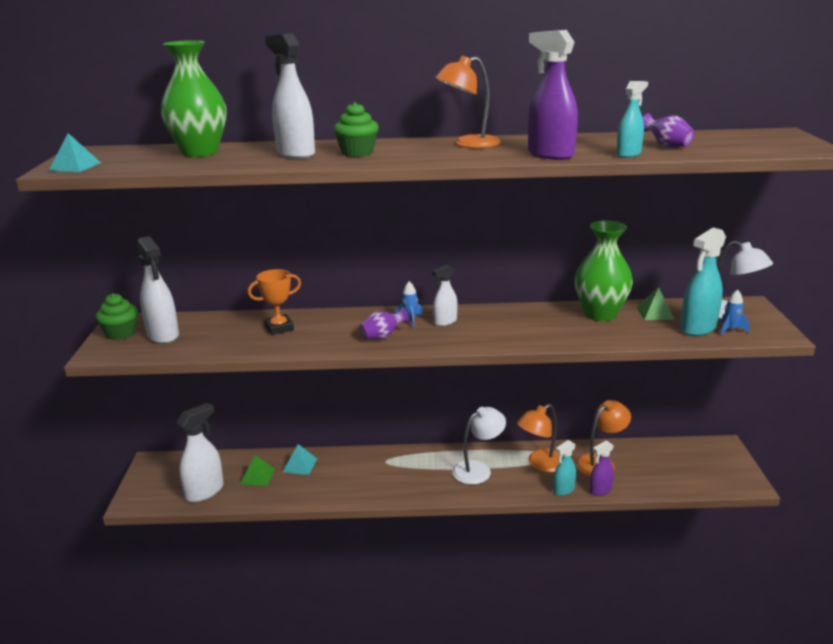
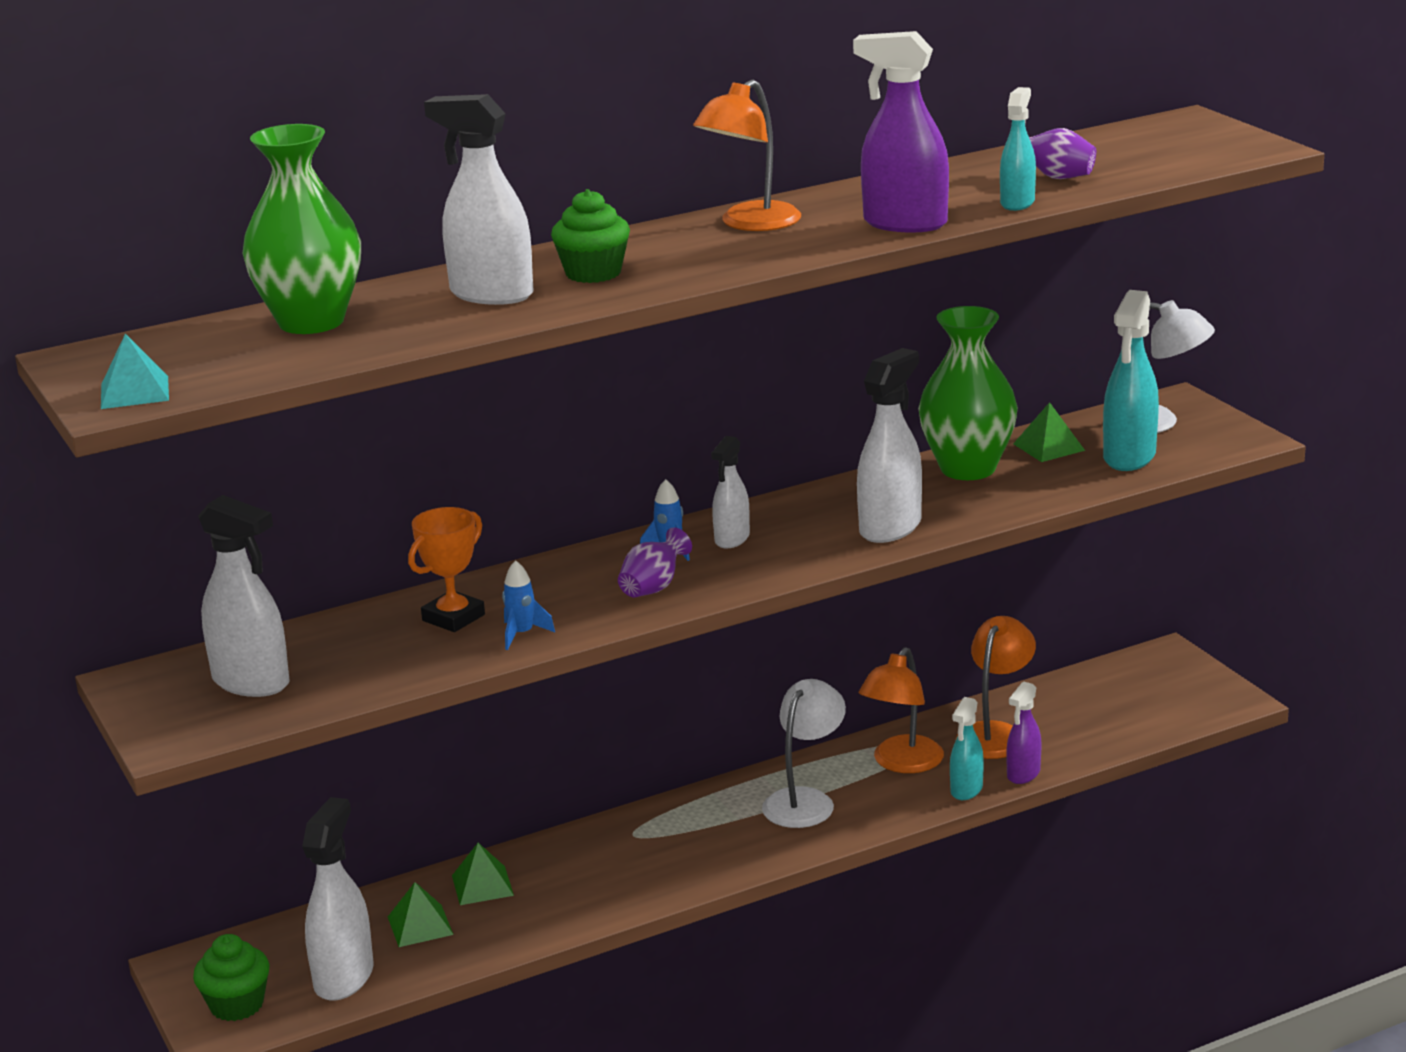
camera: 25 degrees left, 0 degrees up
(121, 334) = (163, 700): green cupcake -> green cupcake (237, 1005)
(300, 465) = (482, 885): turquoise pyramid -> green pyramid
(530, 335) = (890, 527): none -> white spray bottle
(730, 330) = (1176, 449): blue rocket -> blue rocket (522, 634)

